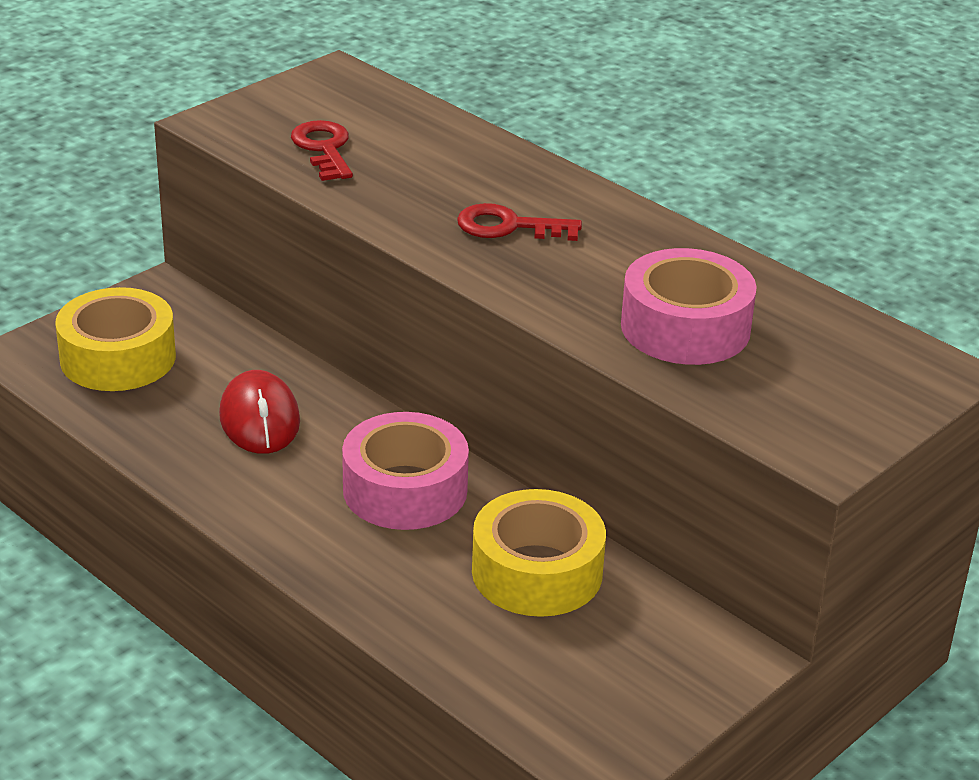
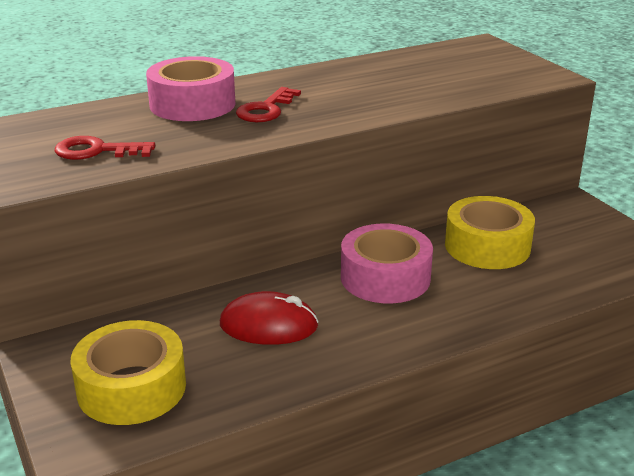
camera: 70 degrees left, 5 degrees down
(685, 327) = (415, 84): pink tape -> pink tape (192, 104)

